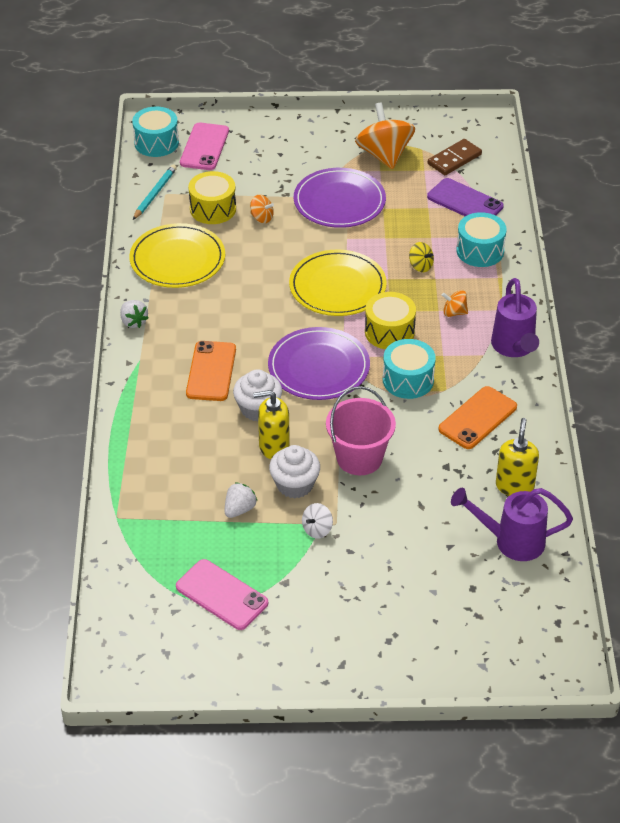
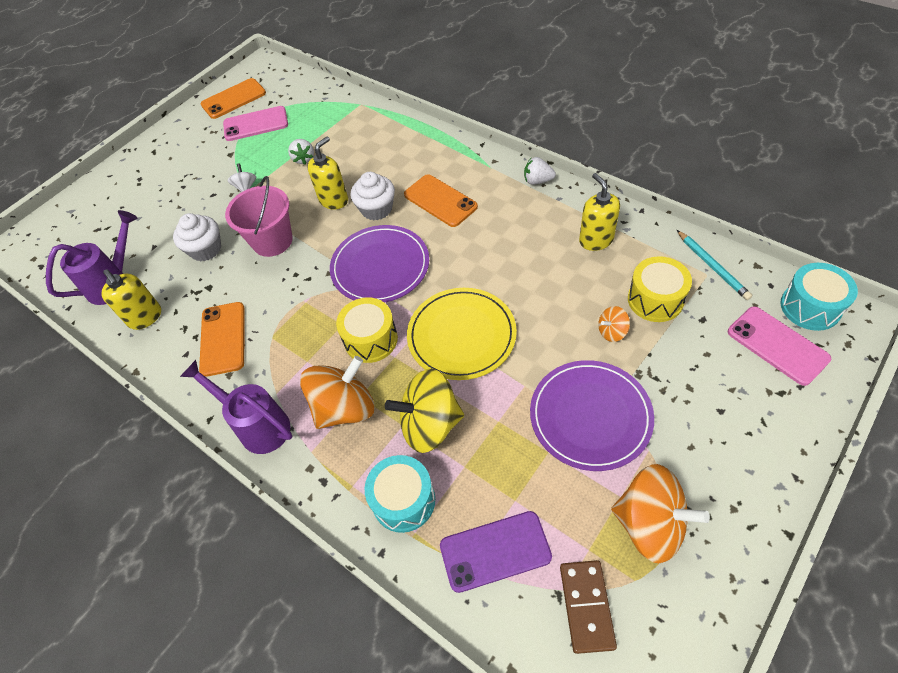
camera: 135 degrees right, 10 degrees up
(177, 259) = (596, 240): yellow plate -> yellow soap dispenser
(196, 655) = (233, 99): none -> orange phone
(294, 484) = (291, 194): white cupcake -> white cupcake (206, 249)
(408, 380) = (308, 317): turquoise drum -> none
(420, 266) = (430, 424): yellow spinning top -> yellow spinning top, size x2.14
(454, 312) = (344, 408): orange spinning top -> orange spinning top, size x2.14

